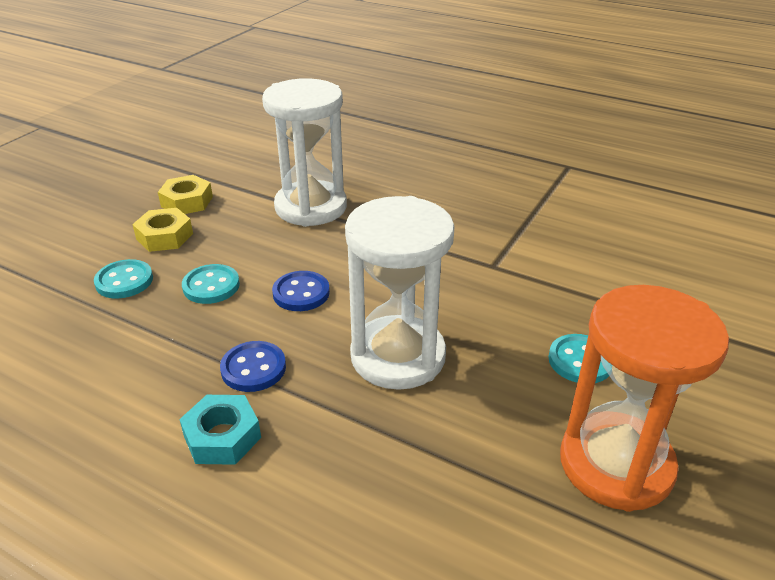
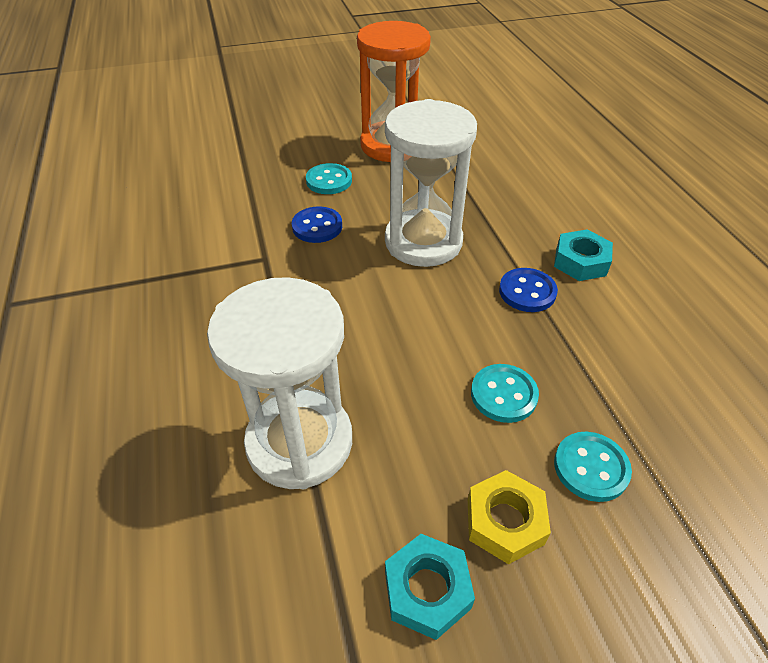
camera: 135 degrees left, 10 degrees up
(187, 202) = (427, 590): yellow nut -> turquoise nut
(301, 293) = (432, 331): blue button -> blue button (317, 226)

